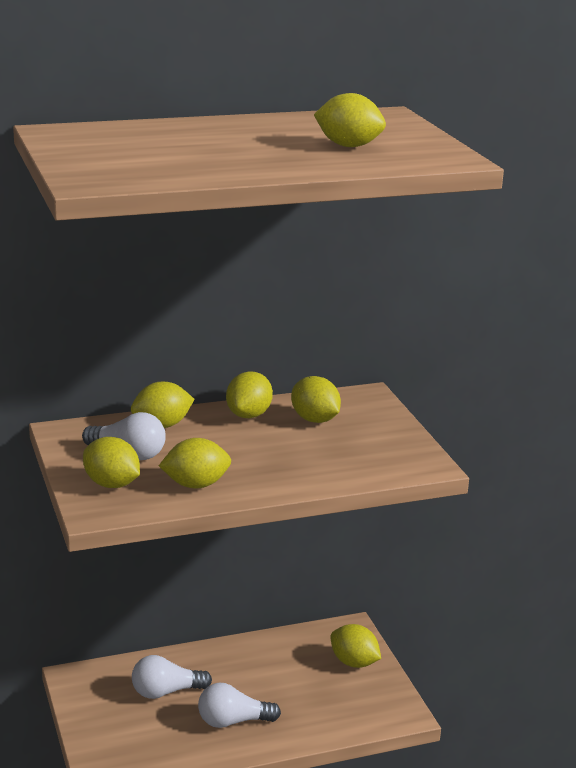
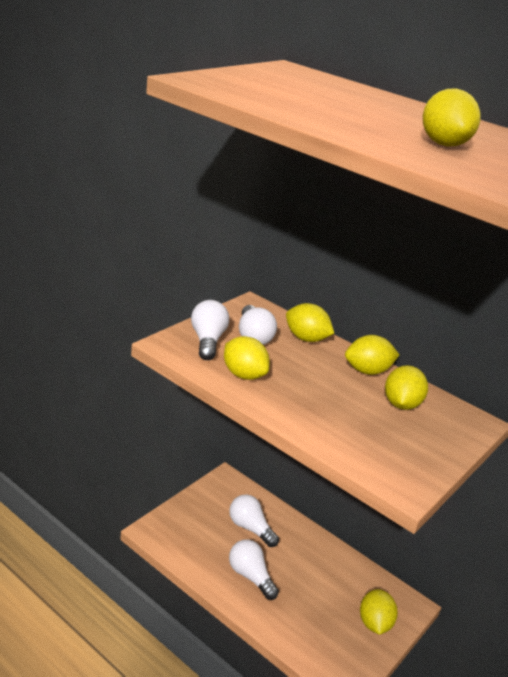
camera: 55 degrees right, 5 degrees up
(111, 484) = (207, 341): yellow lemon -> white light bulb

